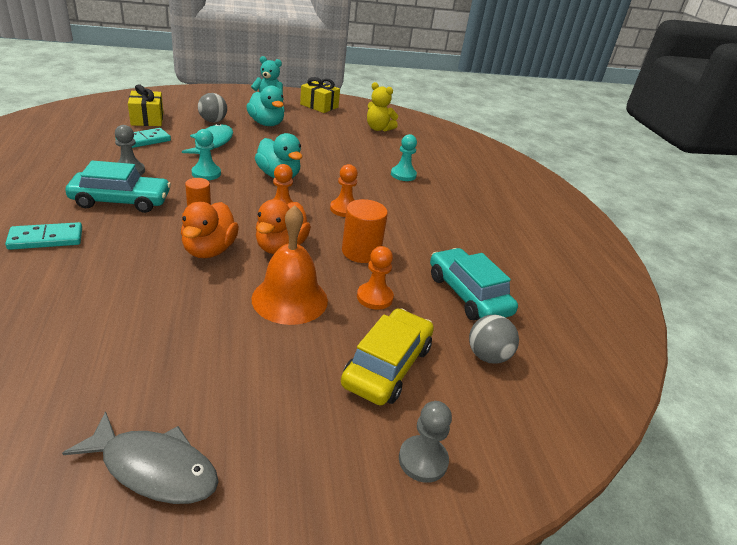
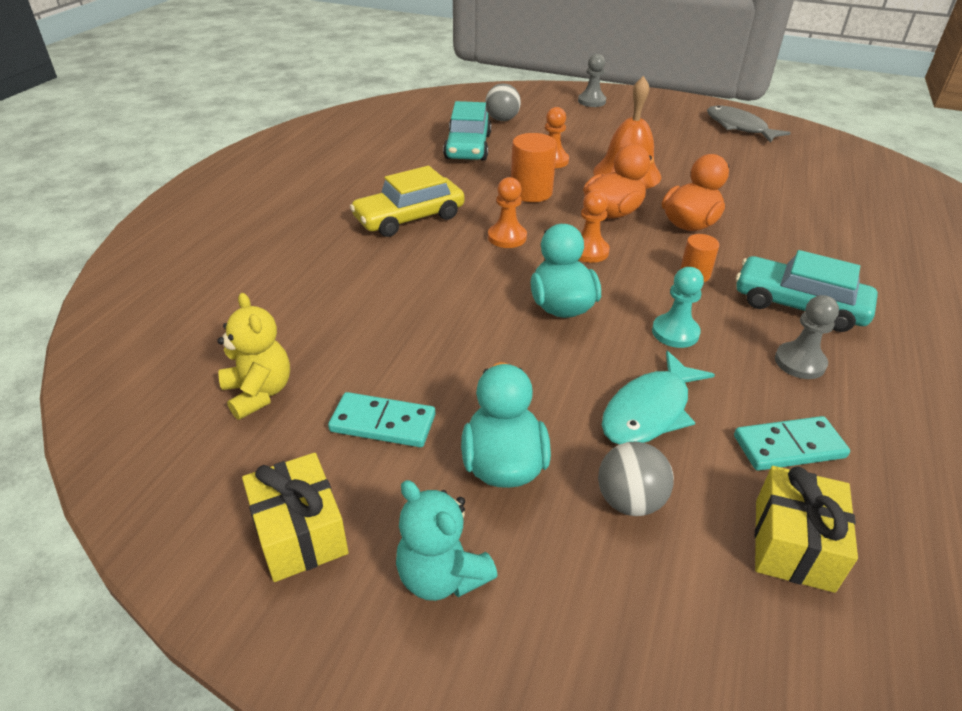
camera: 145 degrees left, 5 degrees up
(46, 239) = (870, 270): turquoise domino -> turquoise domino (383, 423)
(387, 366) = (578, 130): yellow car -> yellow car (409, 218)
(403, 175) = (363, 270): turquoise pawn -> none

